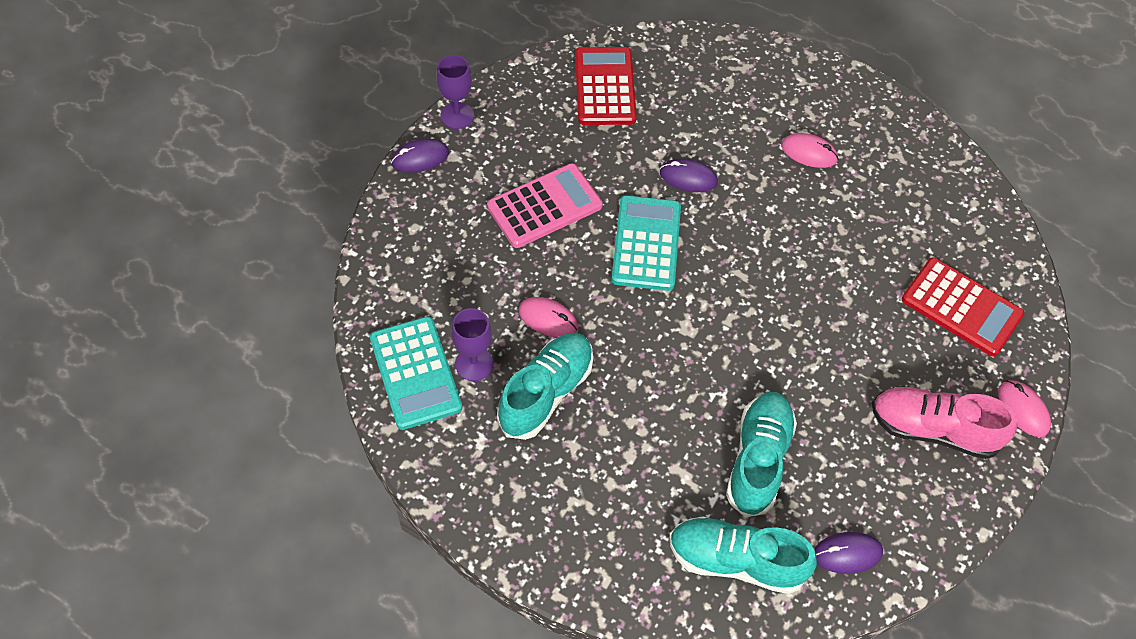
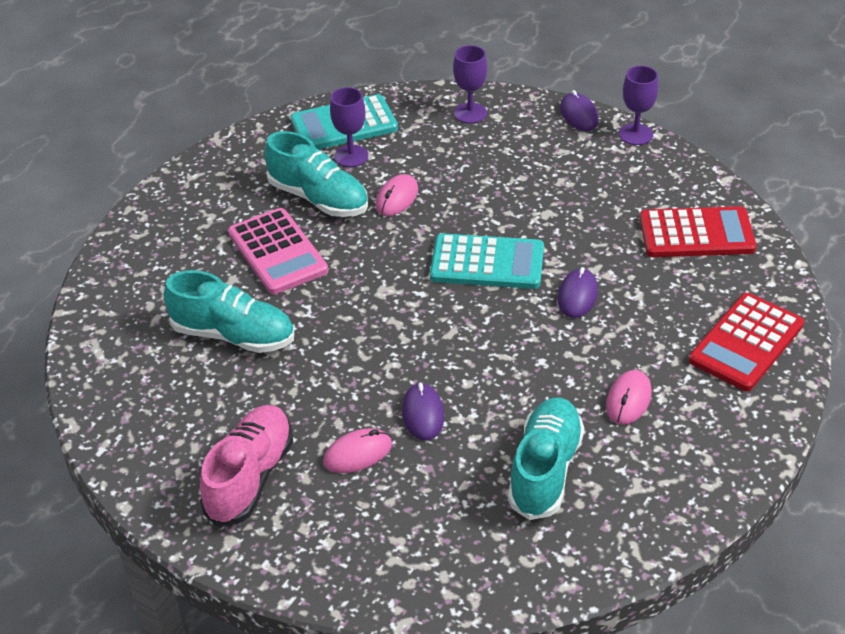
camera: 95 degrees right, 15 degrees down
(407, 251) = (470, 113): none -> purple goblet
(544, 206) = (528, 193): pink calculator -> pink calculator (278, 252)
(736, 561) = (135, 315): turquoise shoe -> turquoise shoe (545, 470)
(847, 553) = (126, 394): purple mouse -> purple mouse (423, 414)
(961, 307) = (408, 524): red calculator -> red calculator (746, 343)
(1023, 409) = (266, 566): pink mouse -> pink mouse (357, 454)

